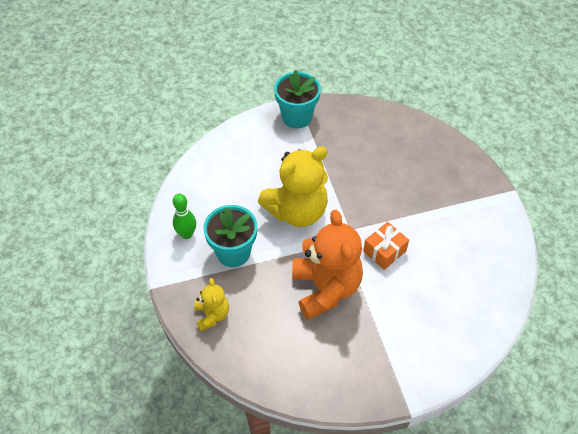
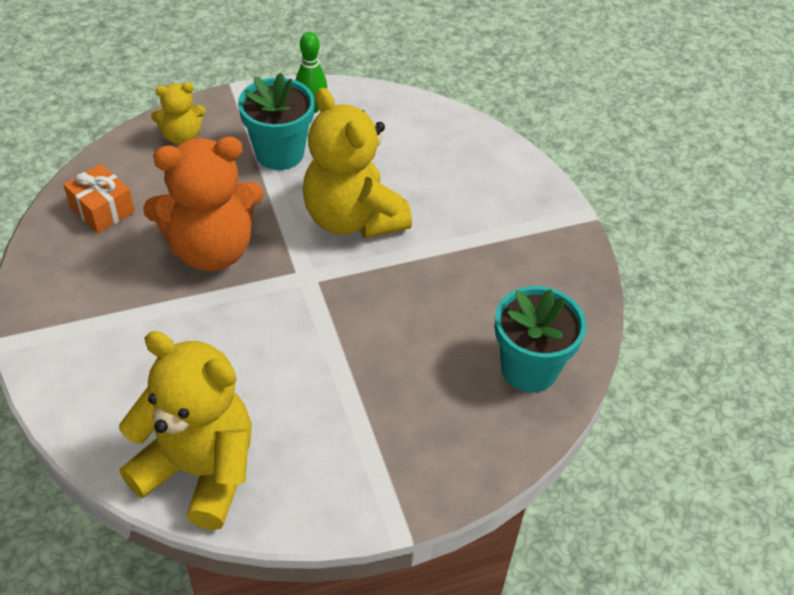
camera: 85 degrees right, 5 degrees down
(297, 117) = (547, 219): turquoise flower pot -> turquoise flower pot (529, 369)
(384, 251) = (274, 322): orange gift -> orange gift (102, 210)
(493, 283) = (199, 470): none -> yellow teddy bear

